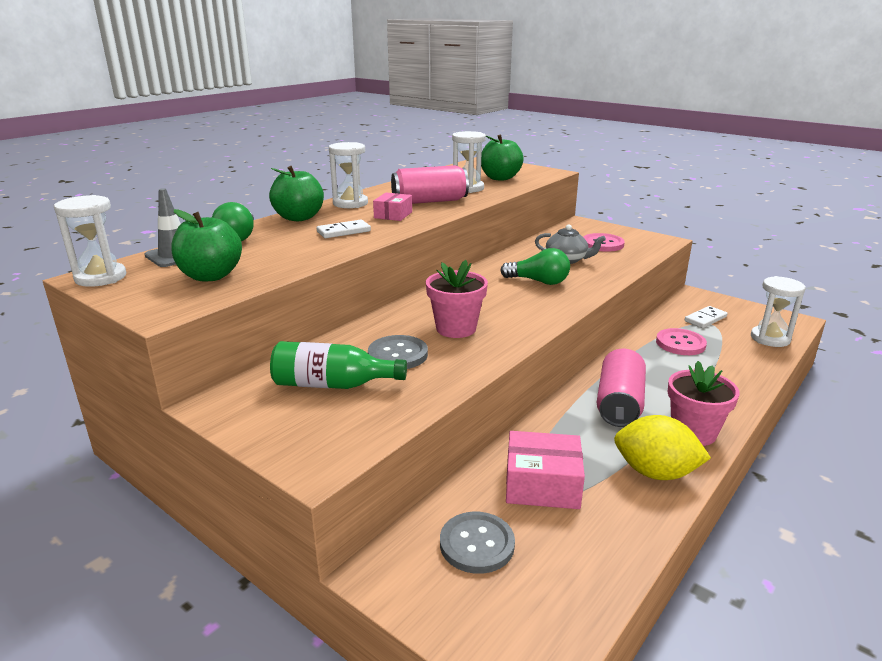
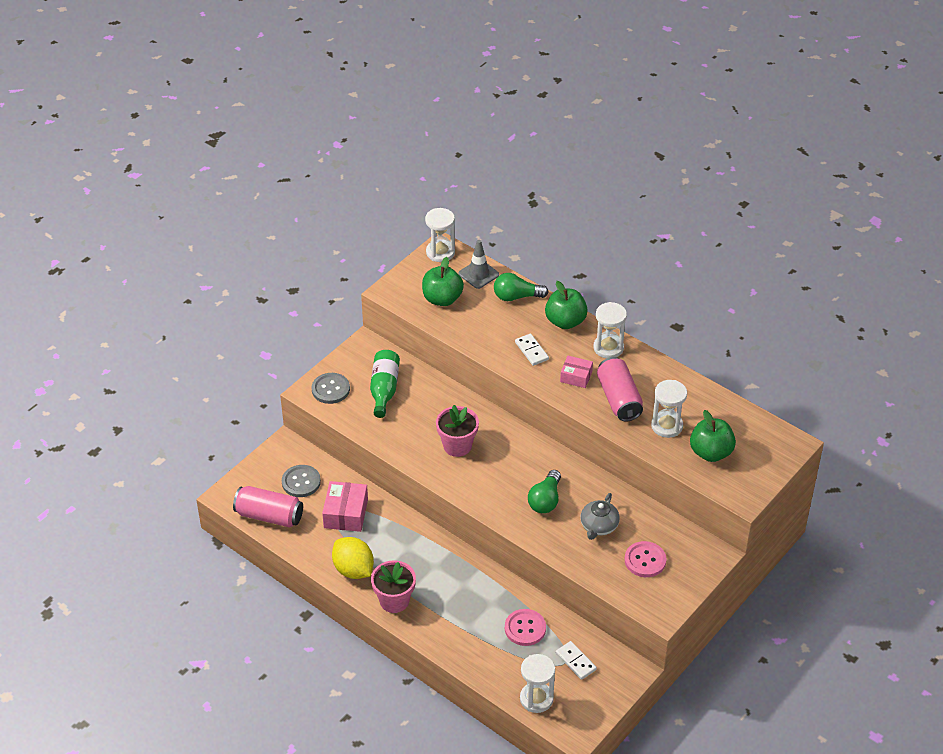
camera: 90 degrees right, 20 degrees up
(398, 354) = (420, 416): grey button -> grey button (330, 389)
(619, 403) = (431, 567): pink can -> pink can (269, 516)
(655, 472) = (353, 569): yellow lemon -> yellow lemon turned 60 degrees counterclockwise

